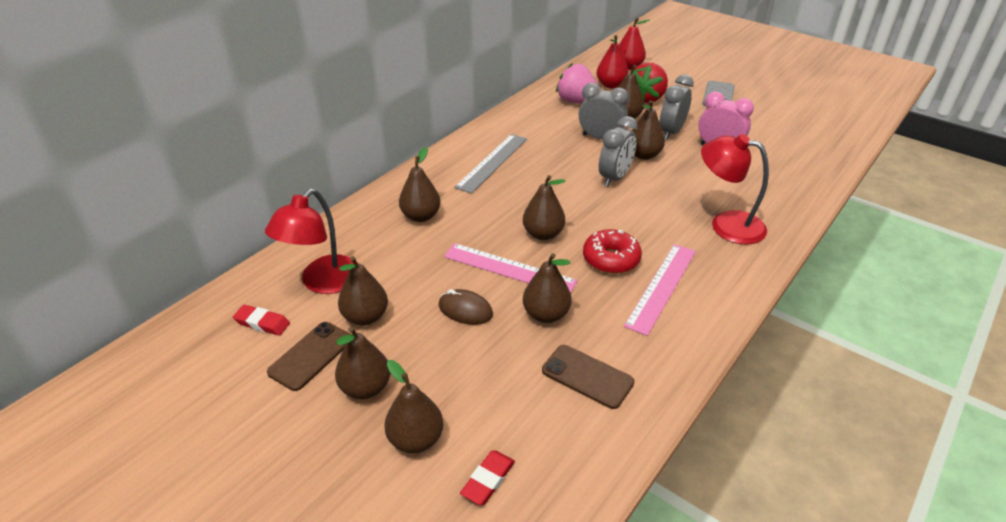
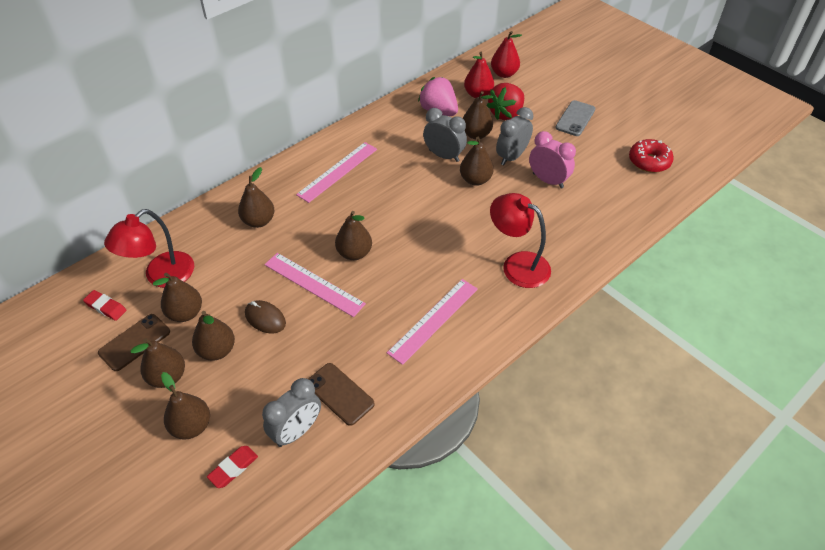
camera: 10 degrees right, 10 degrees up
(492, 162) = (338, 171): grey ruler -> pink ruler
(546, 314) = (328, 332): brown pear -> brown pear (217, 350)
(611, 259) = (402, 286): red donut -> red donut (649, 161)
(614, 178) = (439, 202): grey clock -> grey clock (297, 431)

